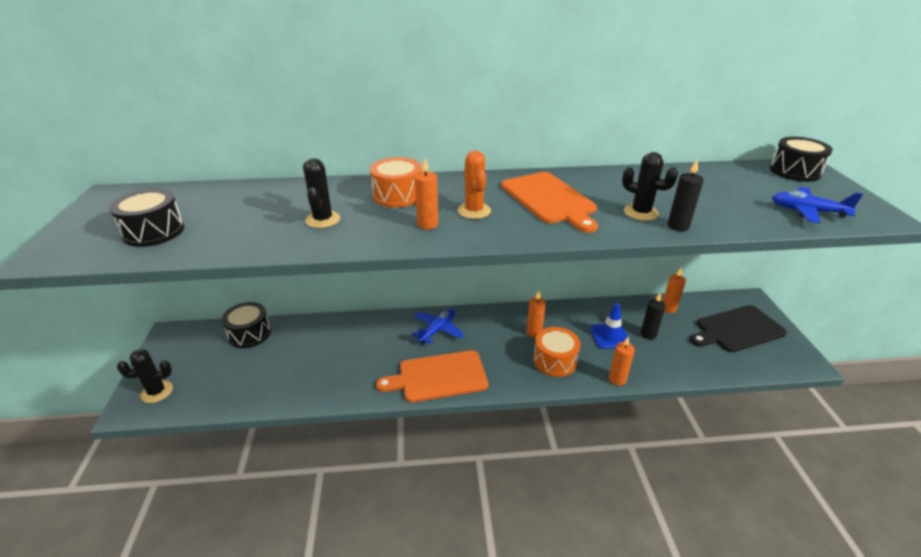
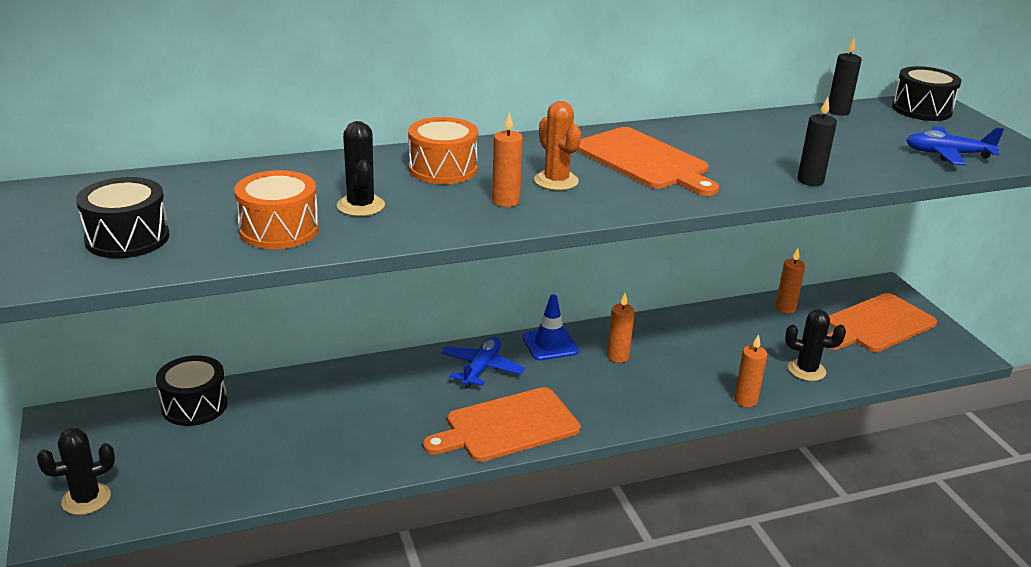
camera: 15 degrees left, 5 degrees down
(555, 360) = (658, 388): orange drum -> orange drum (279, 230)
(610, 336) = (720, 350): blue traffic cone -> blue traffic cone (550, 344)
(640, 212) = (761, 169): black cactus -> black cactus (806, 370)
(648, 334) = (768, 342): black candle -> black candle (838, 112)
(737, 329) = (877, 324): black cutting board -> orange cutting board

